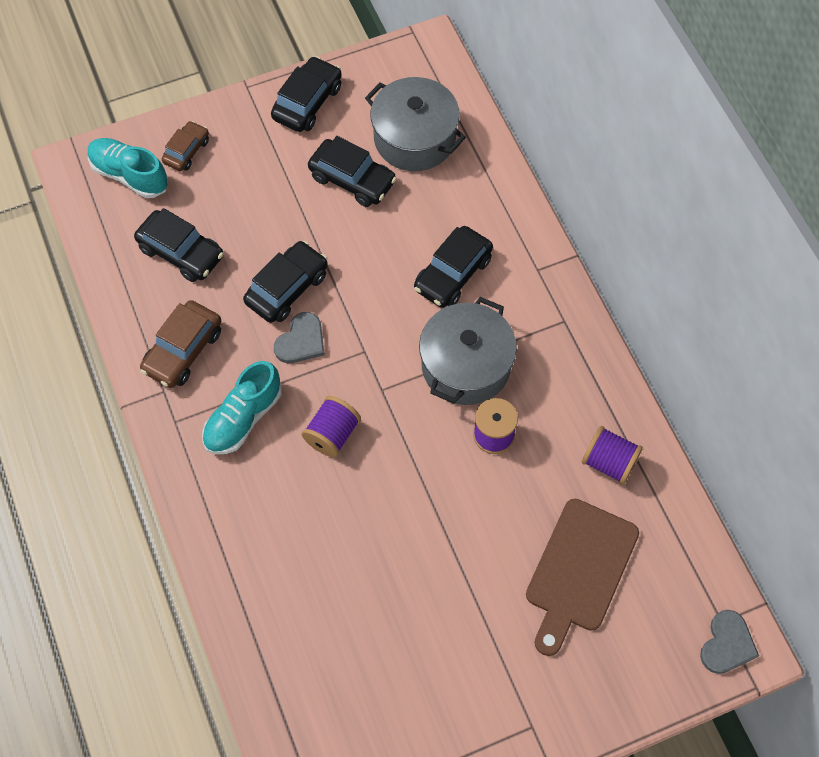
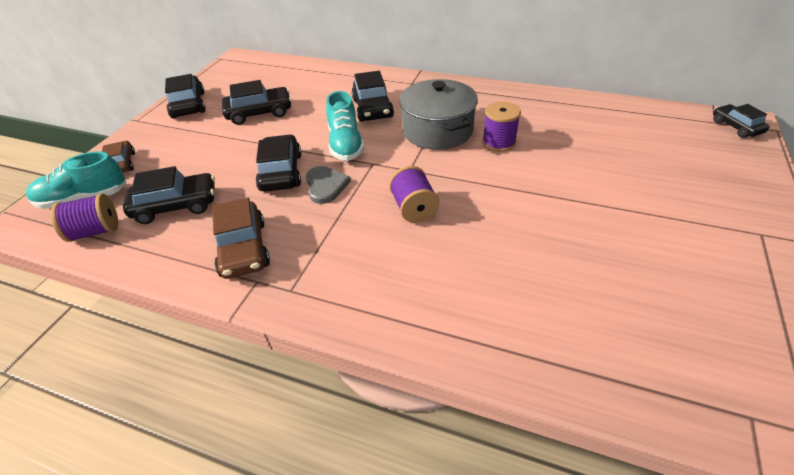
camera: 45 degrees left, 20 degrees down
(243, 418) = (342, 247): turquoise shoe -> turquoise shoe (345, 144)
(414, 138) = (275, 83): grey pot -> none
(579, 571) = (635, 155): brown cutting board -> none
(609, 462) = (565, 113): purple spool -> purple spool (95, 231)
(727, 644) = (736, 127): grey heart -> black car

